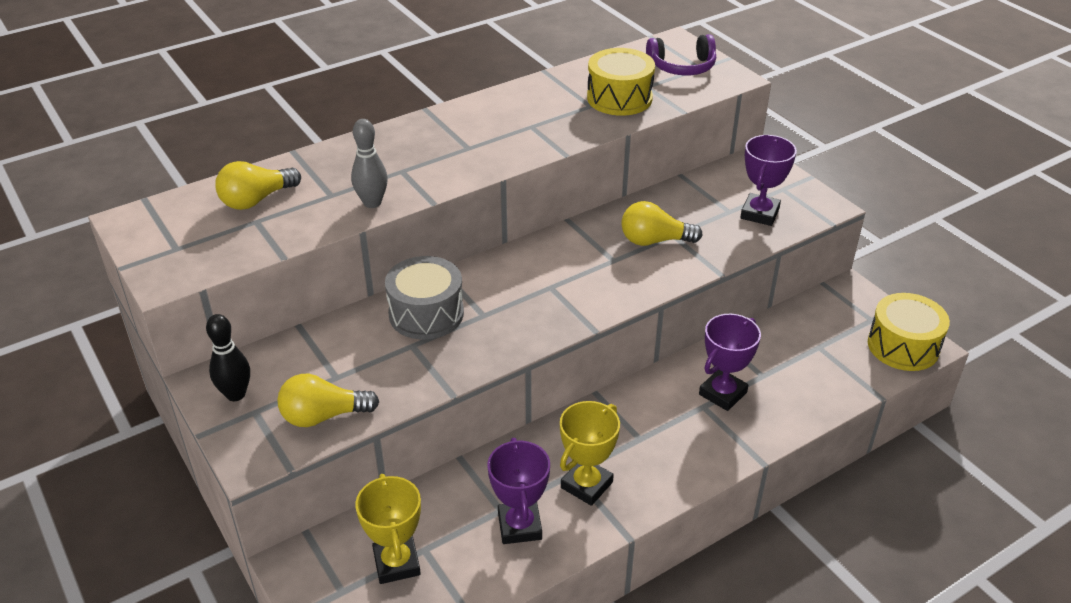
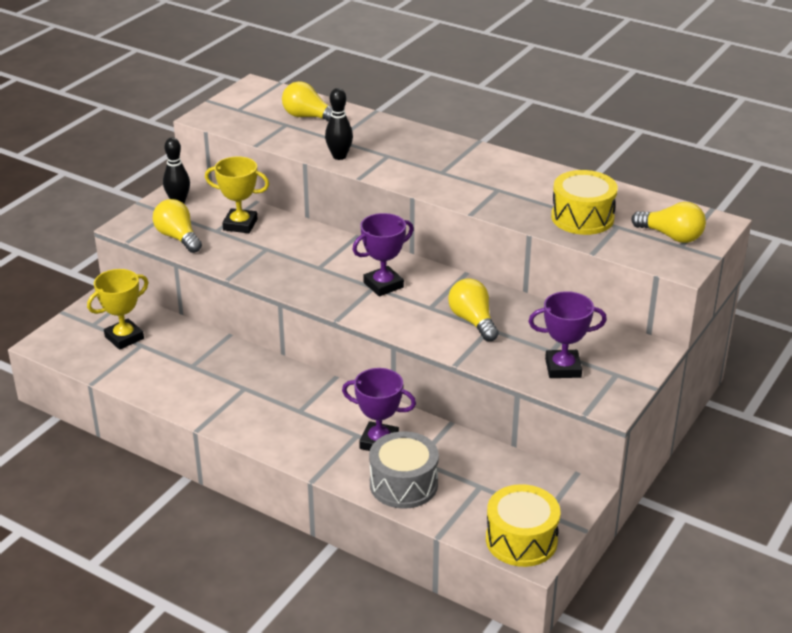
camera: 65 degrees right, 5 degrees down
(372, 203) = (339, 156): grey bowling pin -> black bowling pin
(426, 314) = (303, 244): grey drum -> grey drum (403, 484)
(519, 526) = (181, 378): purple trophy -> purple trophy (383, 285)
(586, 485) = (236, 397): yellow trophy -> yellow trophy (240, 225)
(682, 67) = (671, 236): purple headphones -> yellow light bulb

